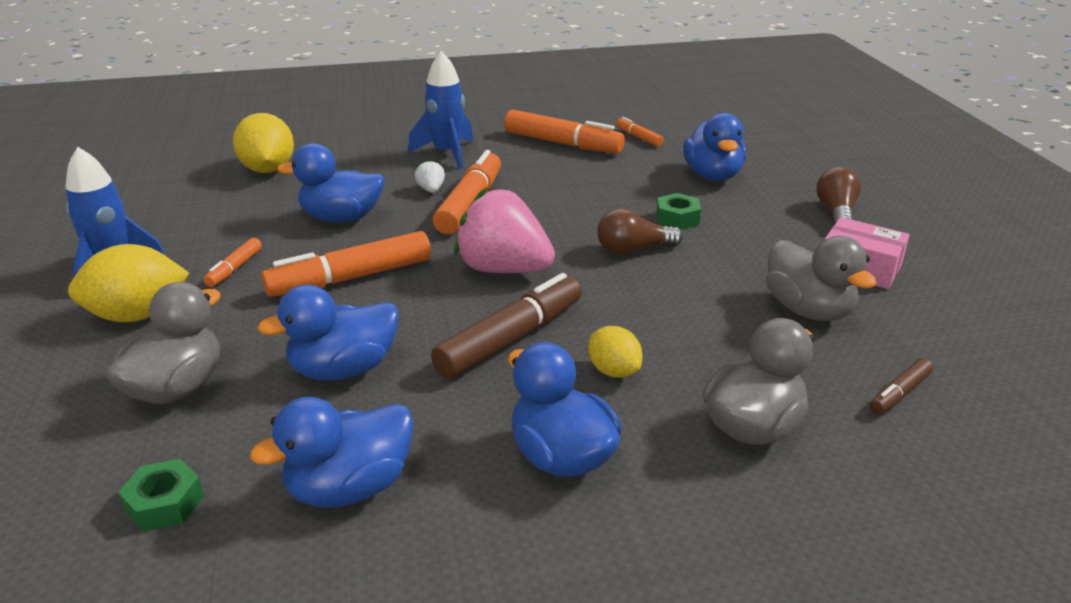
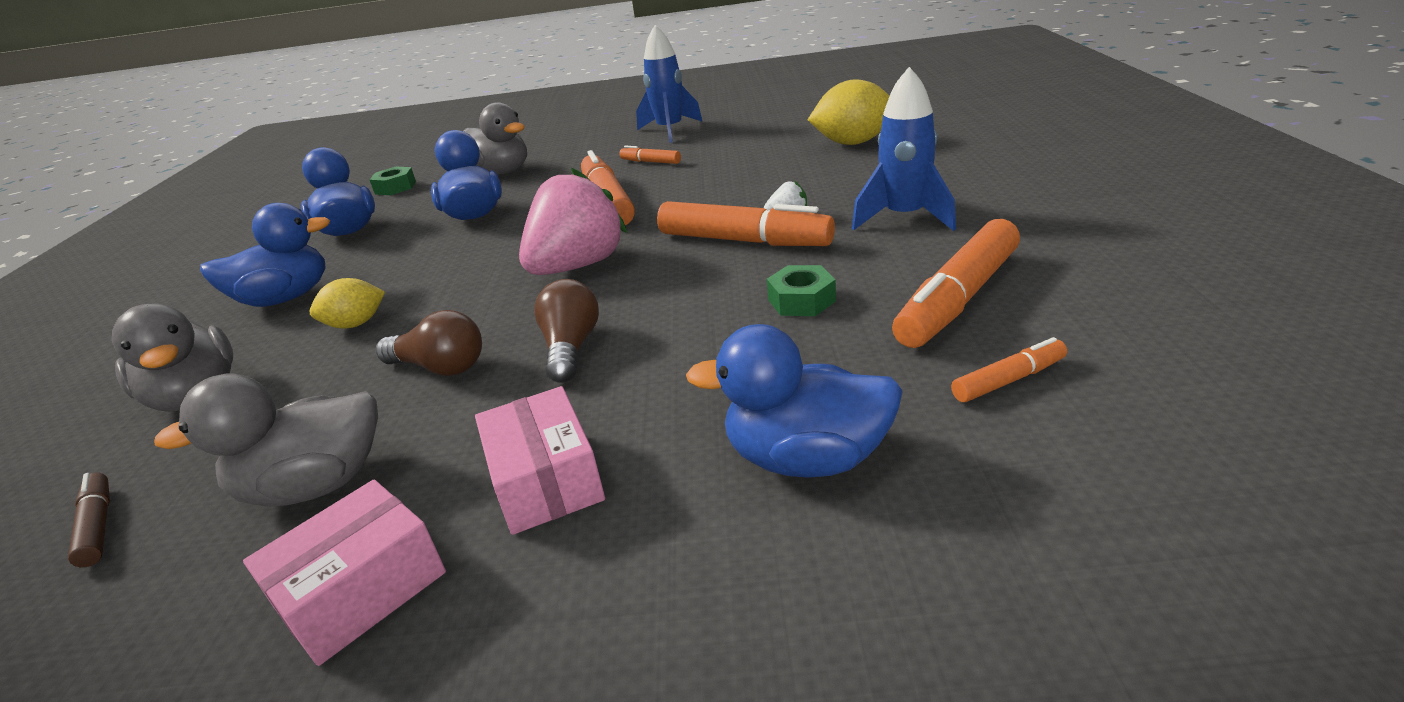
camera: 105 degrees right, 0 degrees up
(137, 315) = (600, 148): yellow lemon -> none
(341, 218) = (729, 185): blue duck -> none
(510, 339) = (453, 274): brown marker -> none
(677, 218) = (643, 394): green nut -> green nut (801, 300)
(760, 235) = (546, 480): none -> pink box
(836, 213) = (575, 628): brown light bulb -> brown light bulb (440, 367)

